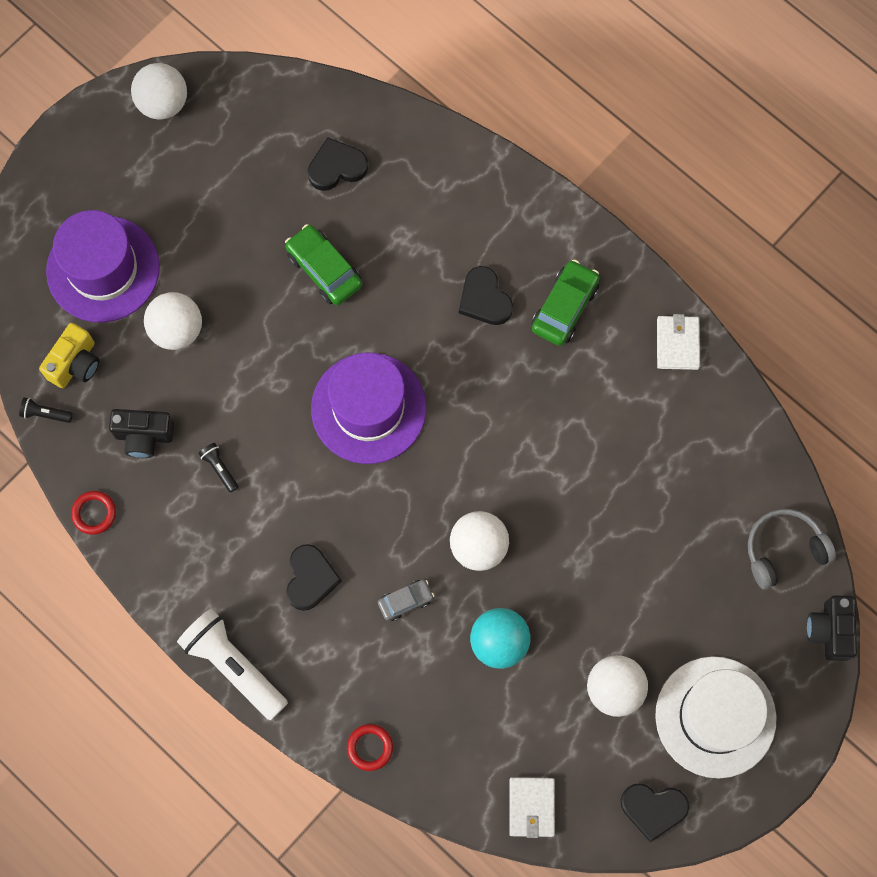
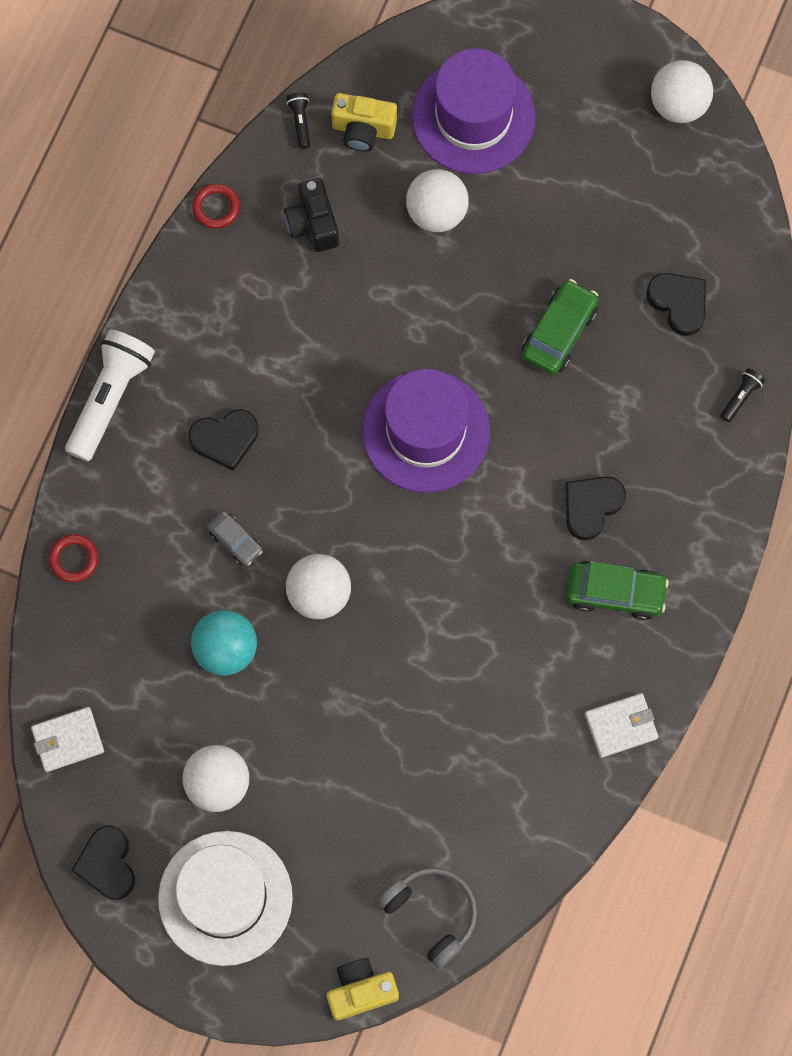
camera: 70 degrees right, 0 degrees up
(220, 468) = (307, 309): black flashlight -> black flashlight (741, 397)
(830, 630) = (361, 991): black camera -> yellow camera

